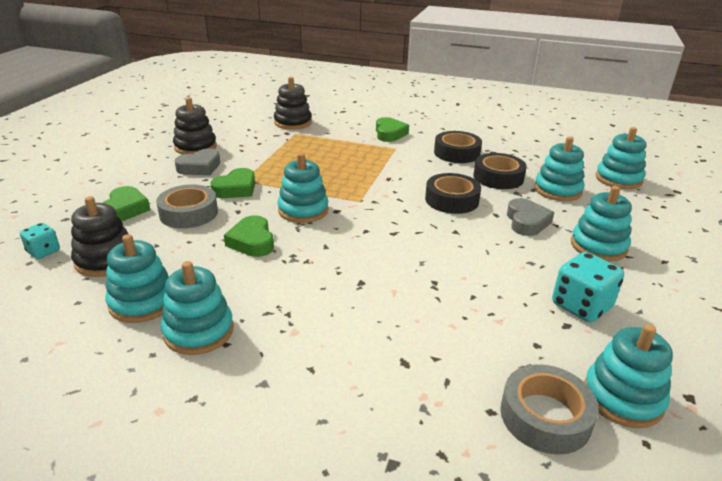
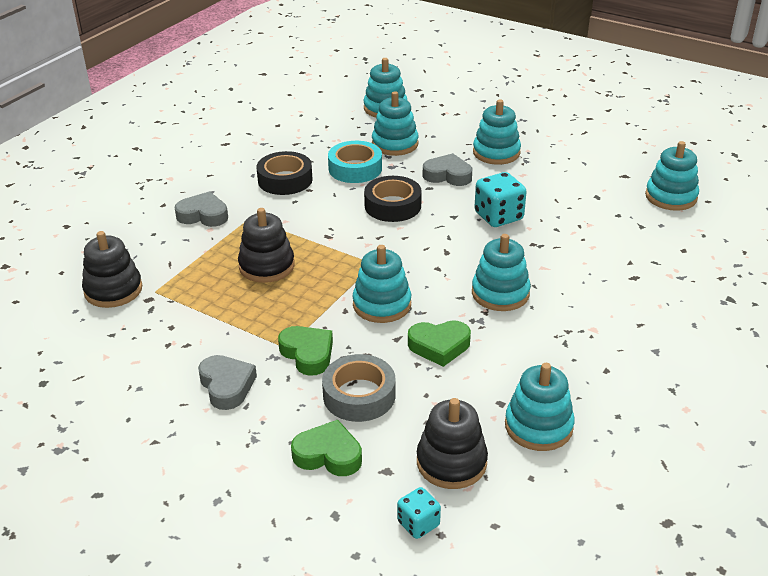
camera: 75 degrees left, 5 degrees up
(195, 147) = (151, 390): black stacking toy -> black stacking toy (266, 266)
(199, 331) = (588, 386): turquoise stacking toy -> turquoise stacking toy (500, 293)
(389, 133) = (203, 215): green heart -> grey heart
(498, 177) = (355, 168): black tape -> turquoise tape
(545, 416) = (687, 230): grey tape -> none
(581, 306) = (575, 184): turquoise dice -> turquoise dice (498, 216)

